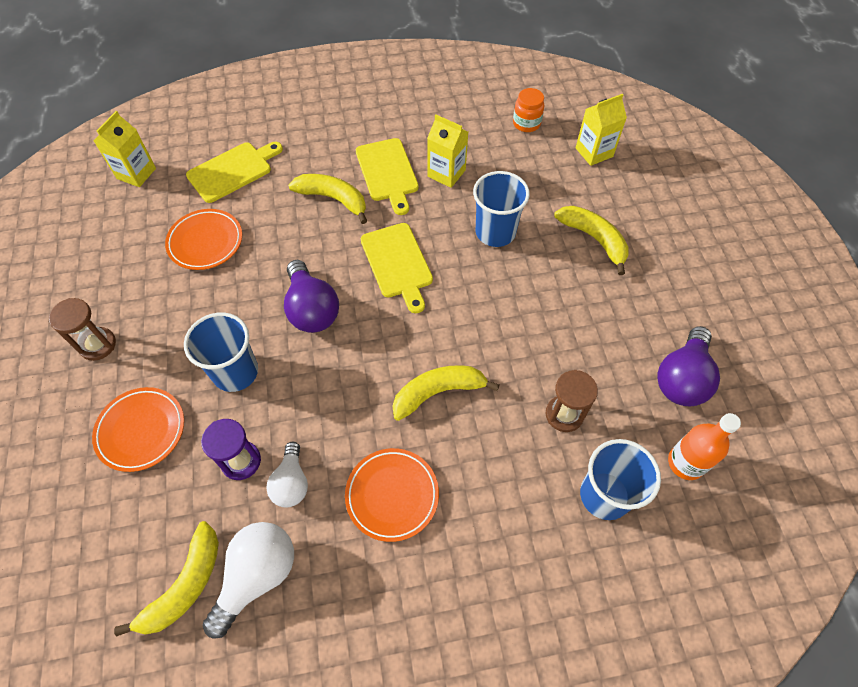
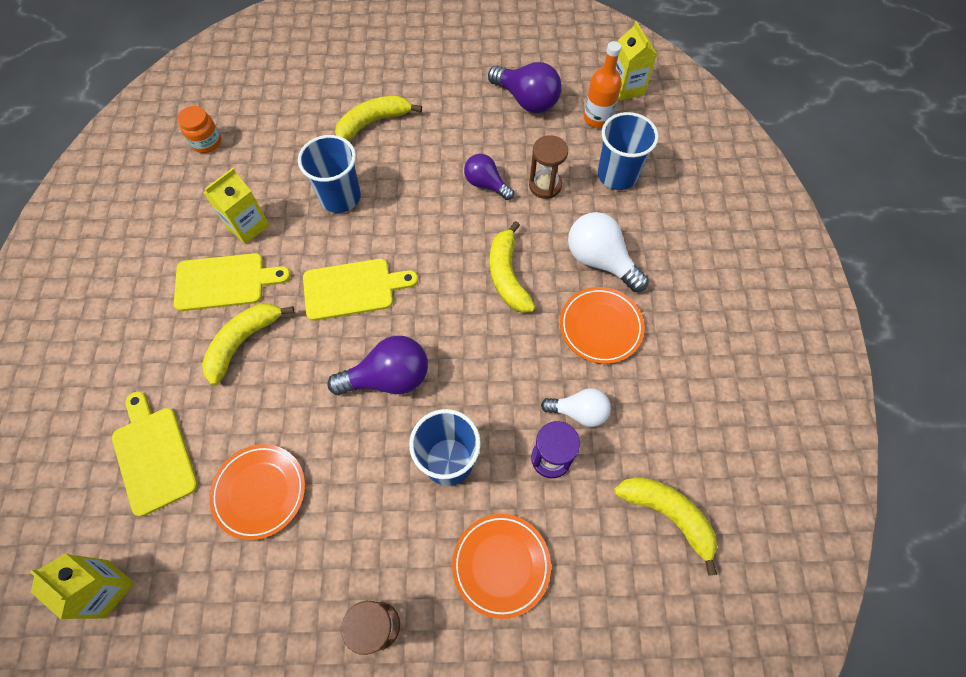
camera: 80 degrees left, 5 degrees up
(257, 576) = (663, 447): white light bulb -> white light bulb (600, 260)
(548, 354) = (486, 184): none -> purple light bulb
(594, 152) = (269, 97): yellow carton -> yellow carton (626, 88)

